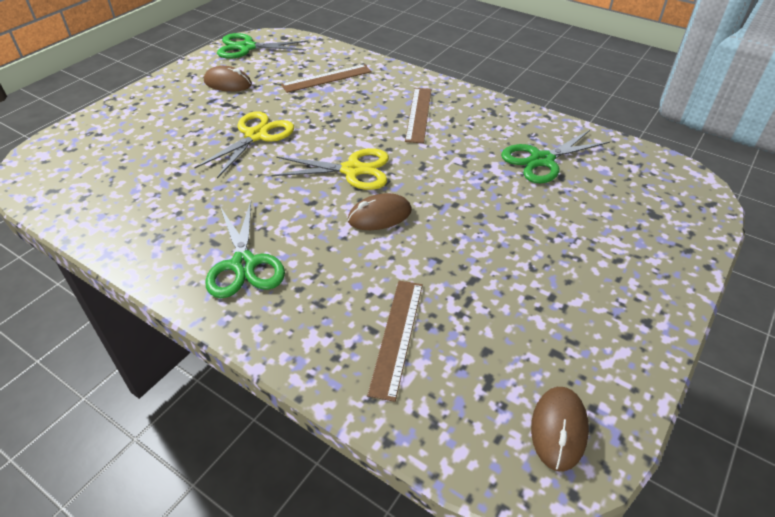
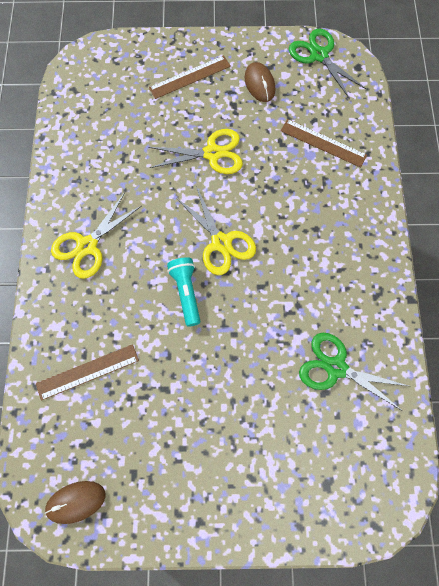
camera: 55 degrees right, 25 degrees up
(243, 264) = (87, 246): green scissors -> yellow scissors
(379, 215) = (186, 293): brown mouse -> turquoise flashlight
(419, 114) = (327, 242): brown ruler -> brown ruler (190, 77)

